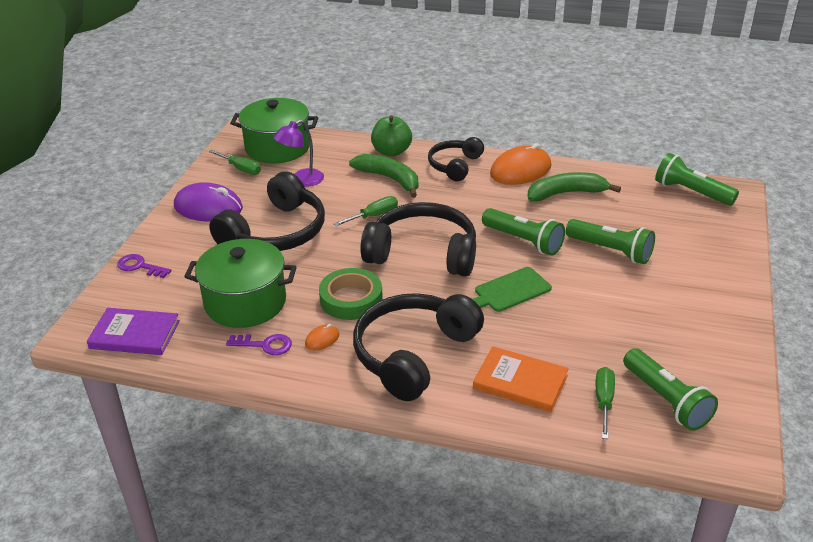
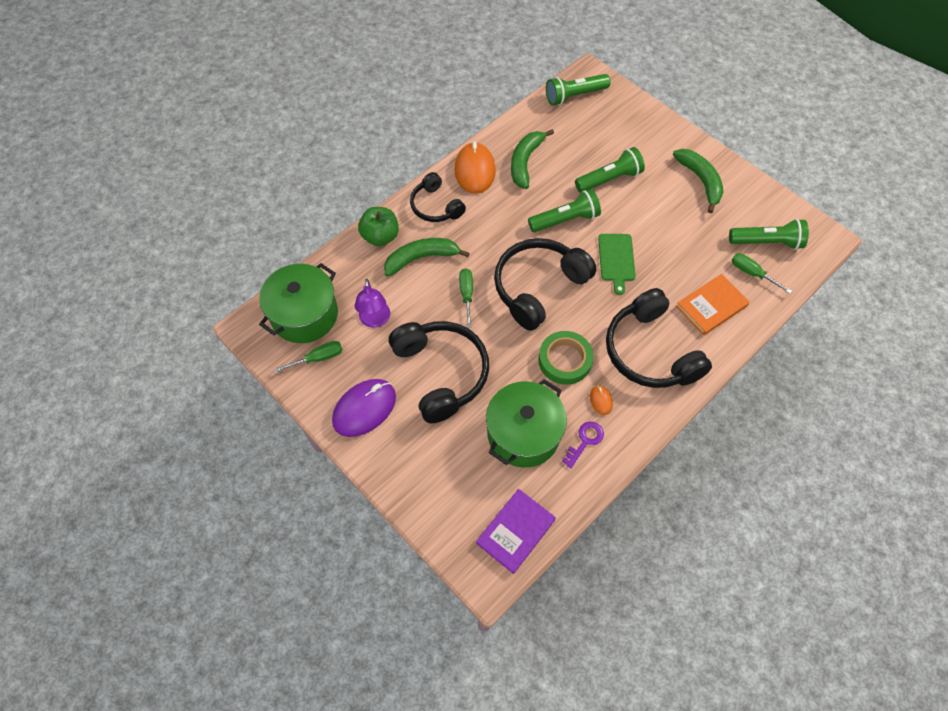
camera: 60 degrees left, 25 degrees up
(140, 266) = (420, 496): purple key -> none
(691, 315) = (700, 181): none -> green banana

